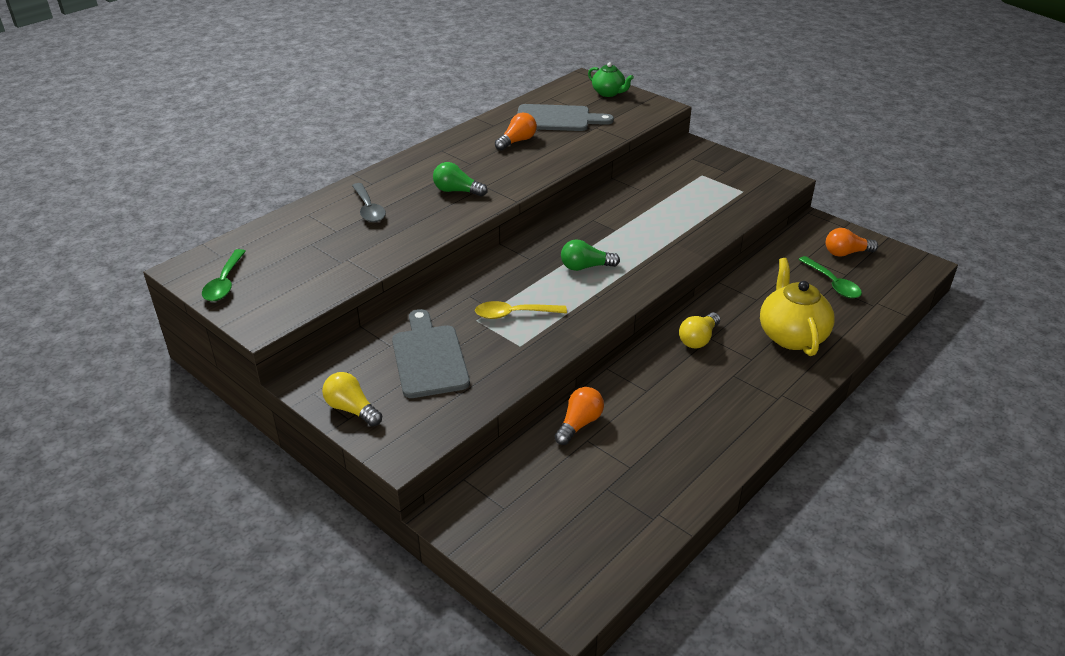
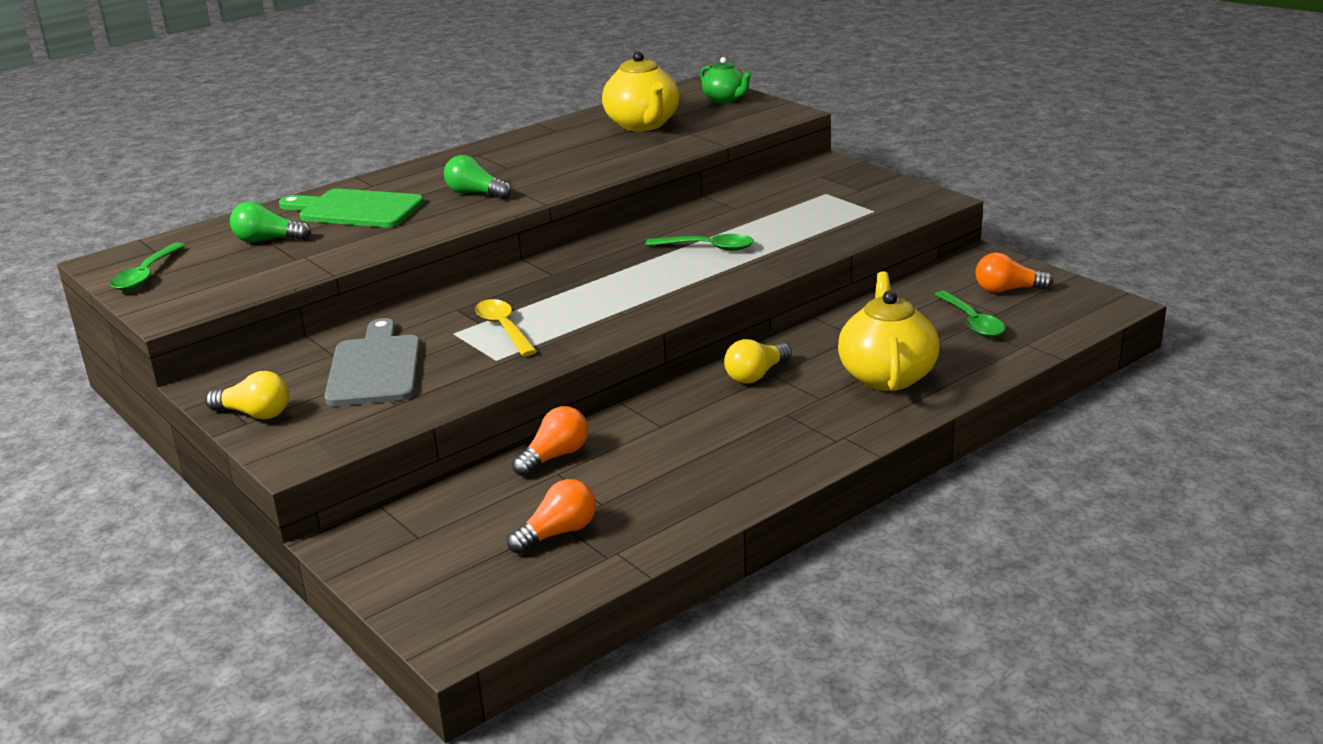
camera: 10 degrees right, 10 degrees down
(351, 409) = (255, 414): yellow light bulb -> yellow light bulb turned 150 degrees clockwise
(369, 209) = (356, 209): grey spoon -> green cutting board
(513, 314) = (503, 328): yellow spoon -> yellow spoon turned 60 degrees clockwise
(517, 141) = (578, 146): orange light bulb -> orange light bulb (558, 533)
(557, 119) = (643, 125): grey cutting board -> yellow teapot
(585, 267) = (621, 284): green light bulb -> green light bulb (267, 240)
(636, 230) = (708, 248): none -> green spoon

